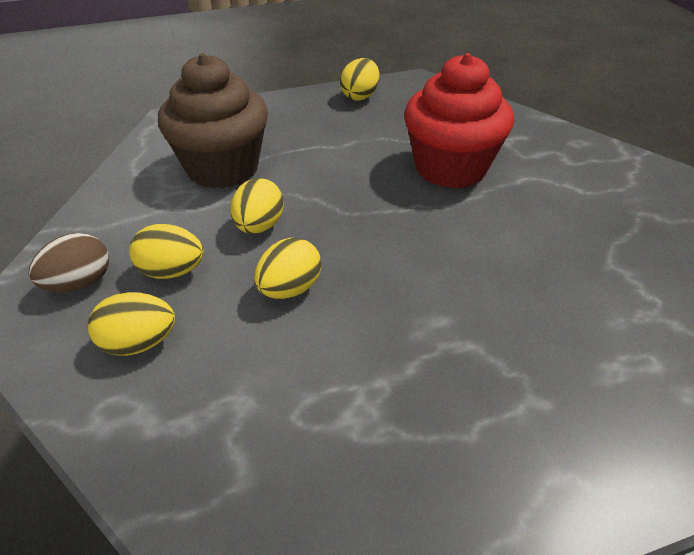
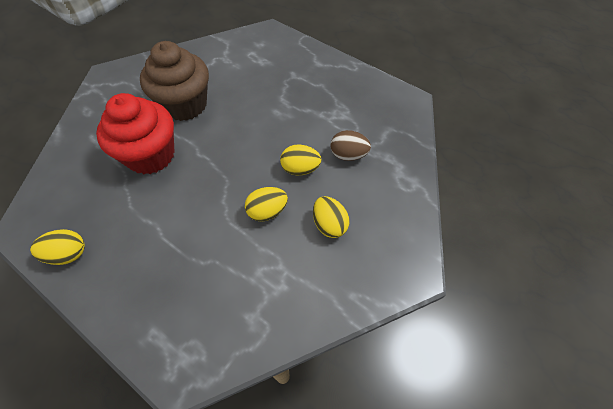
camera: 125 degrees left, 15 degrees up
(80, 283) = (371, 259): brown egg -> brown egg (348, 155)
(139, 343) = (375, 201): yellow egg -> none
(223, 168) = (225, 275): brown cupcake -> brown cupcake (185, 105)

